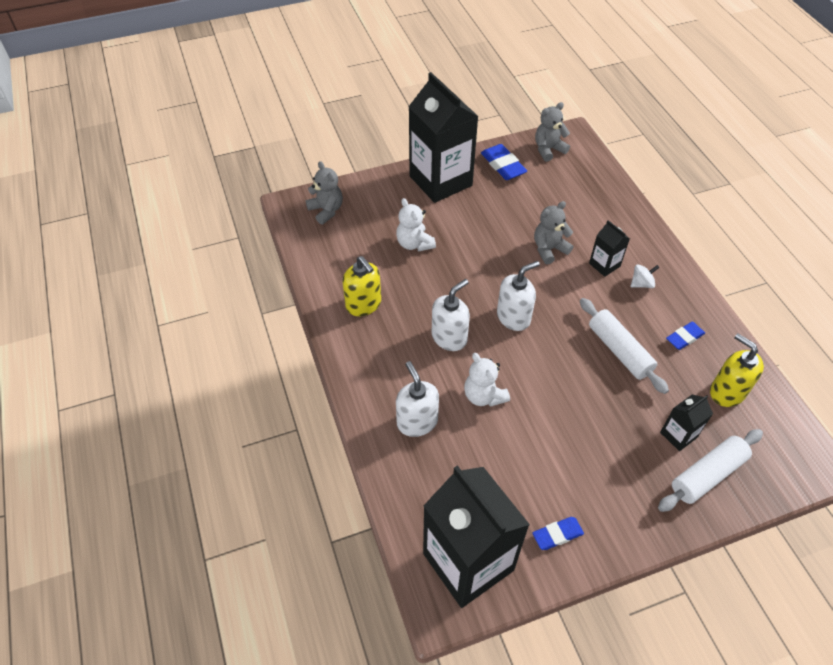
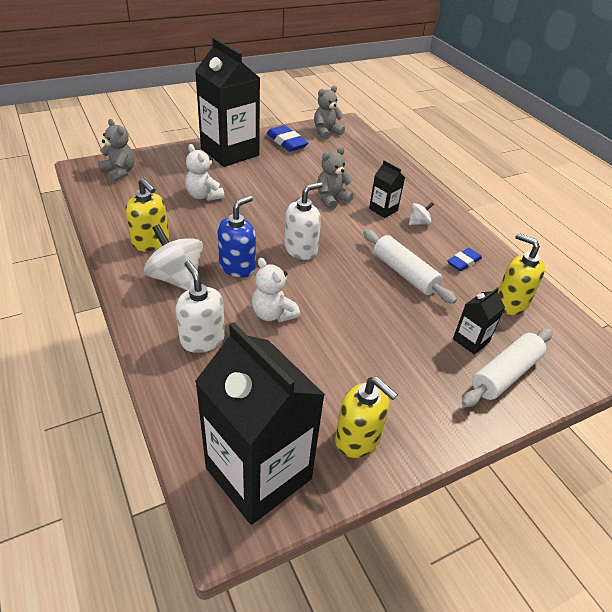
camera: 10 degrees left, 10 degrees down
(390, 350) = (176, 278): none -> white spinning top
(449, 337) = (237, 267): white soap dispenser -> blue soap dispenser
(557, 534) = (357, 439): blue eraser -> yellow soap dispenser

